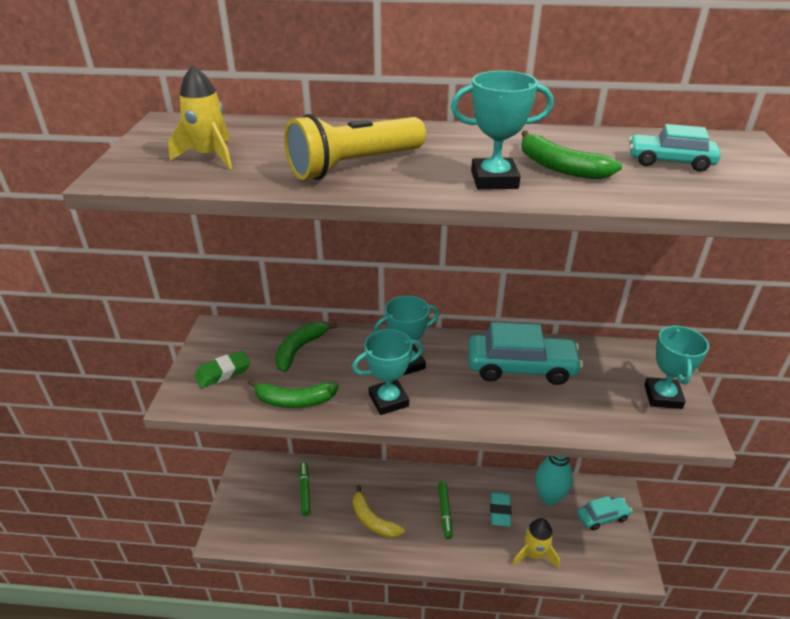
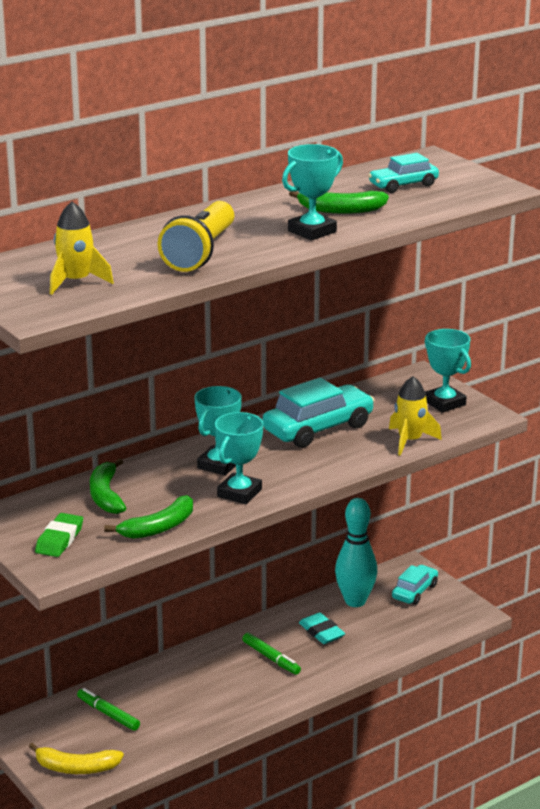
camera: 40 degrees left, 10 degrees down
(373, 520) = (209, 699): yellow banana -> yellow banana (76, 768)
(534, 554) = (383, 646): yellow rocket -> yellow rocket (410, 441)

